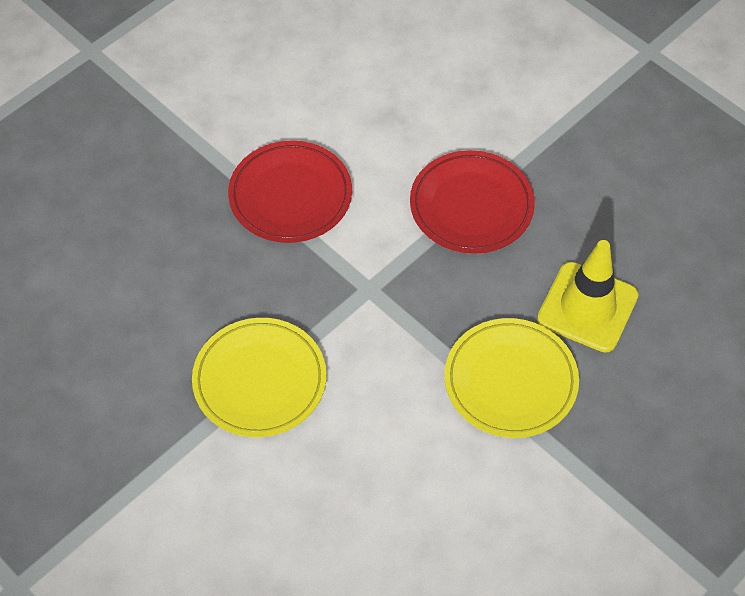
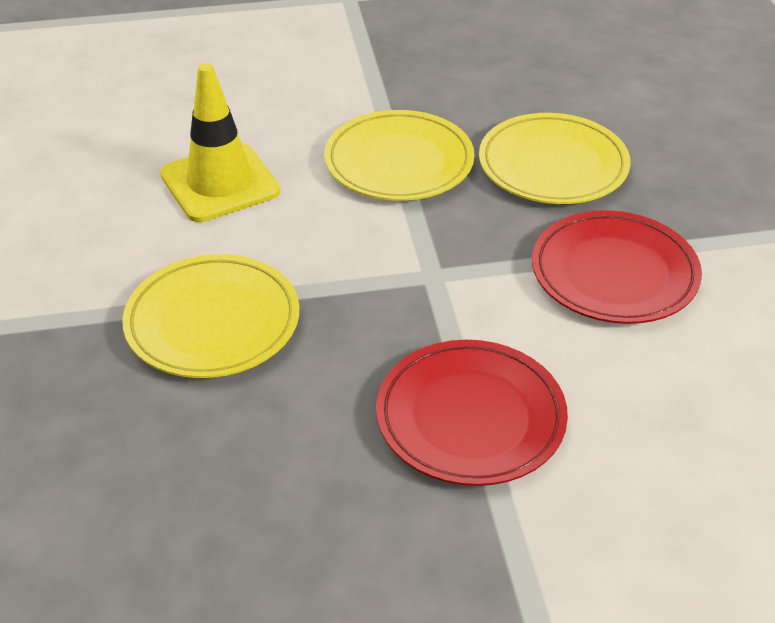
camera: 125 degrees right, 15 degrees down
(192, 282) = (553, 165): none -> yellow plate
(587, 307) = (226, 441): yellow traffic cone -> yellow traffic cone (220, 183)

